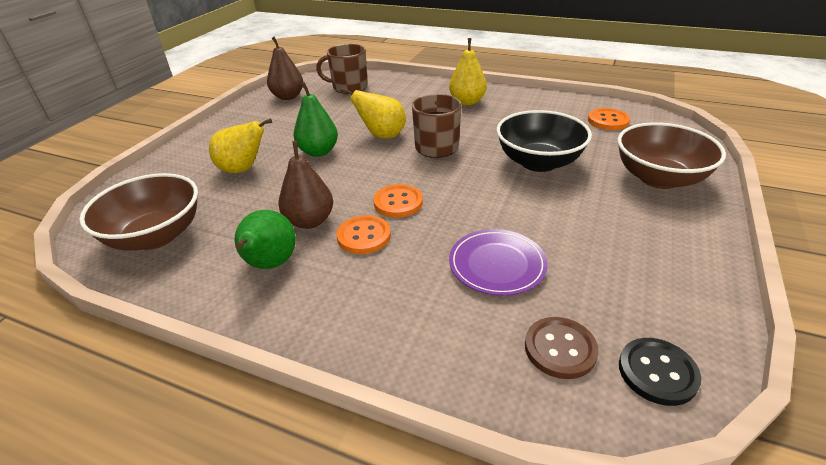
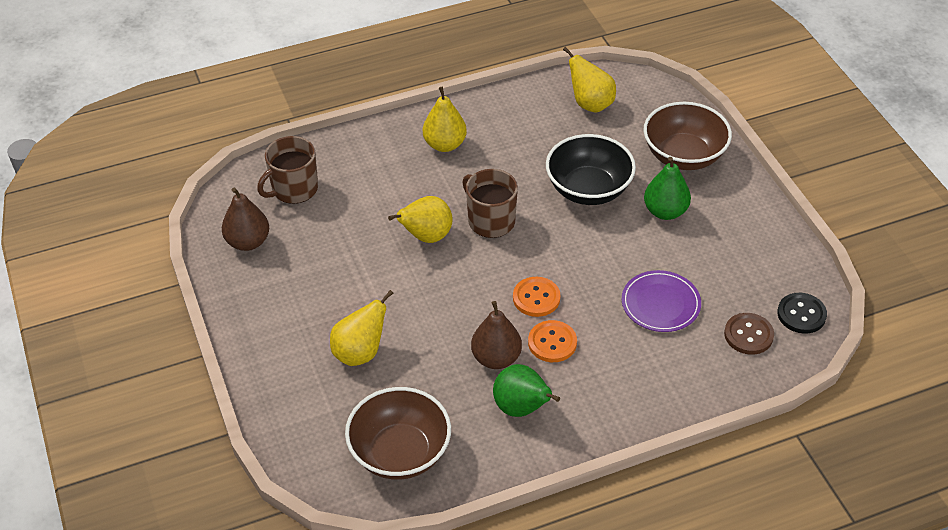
camera: 45 degrees left, 10 degrees up
(318, 152) = (397, 291): green pear -> green pear (665, 211)
(608, 121) = (590, 104): orange button -> yellow pear

